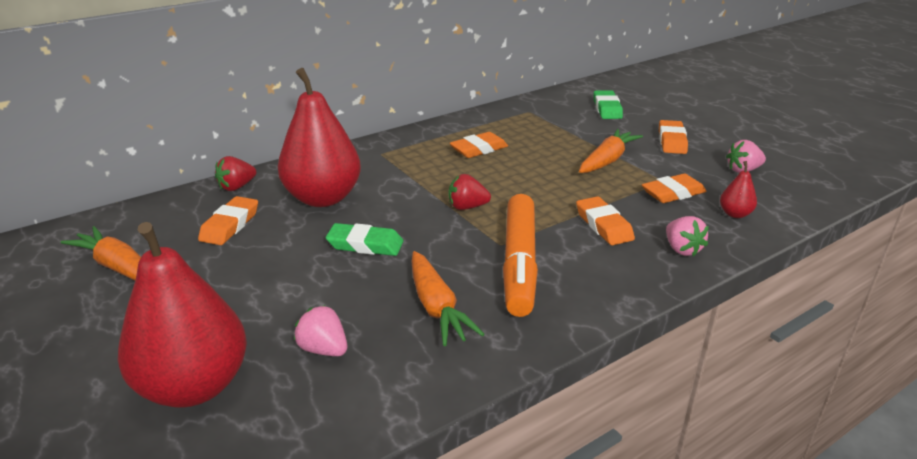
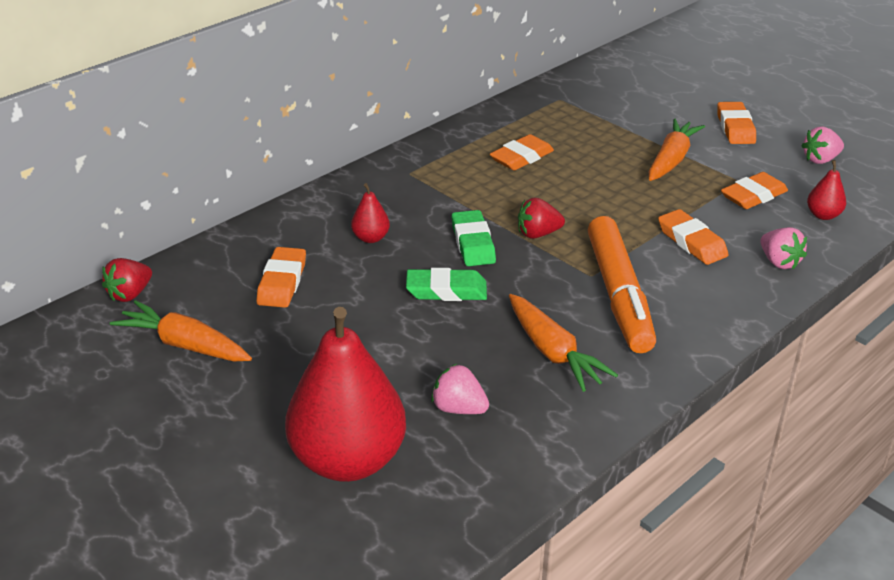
camera: 10 degrees left, 5 degrees up
(237, 187) = (262, 233): red strawberry -> red strawberry (130, 294)
(323, 198) = (371, 238): red pear -> red pear, size x0.42
(607, 109) = (650, 88): green eraser -> green eraser (473, 243)

